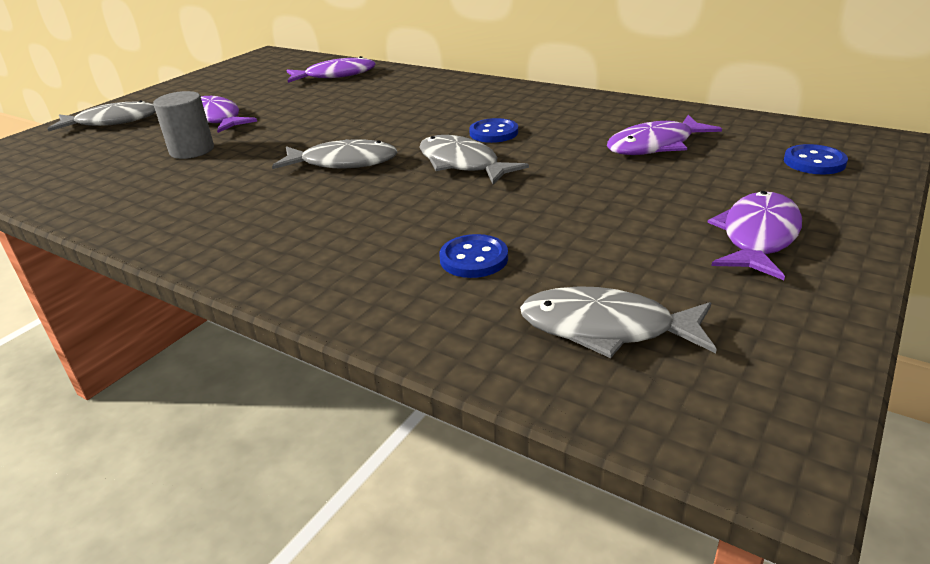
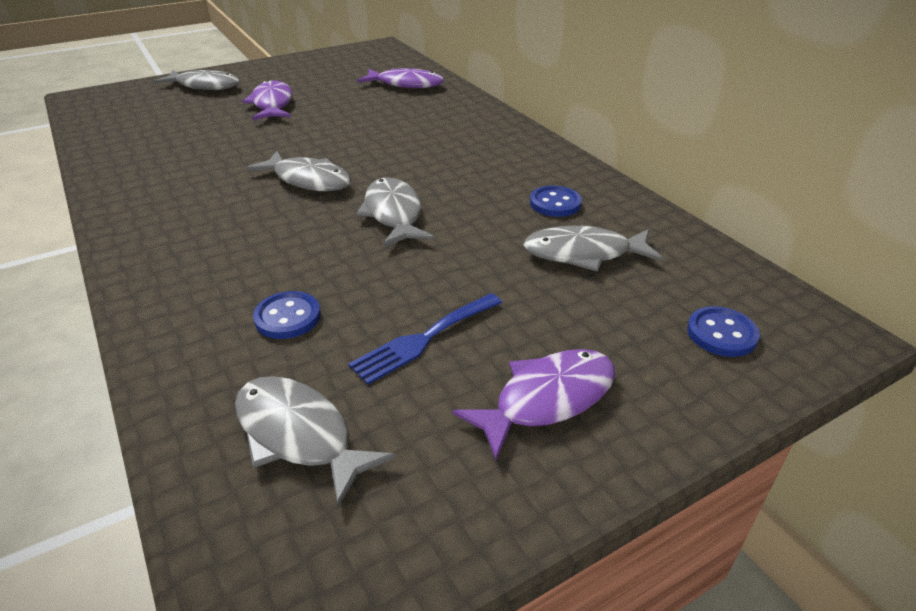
camera: 25 degrees right, 5 degrees up
(192, 150) = (223, 131): grey cylinder -> none
(493, 133) = (458, 188): blue button -> blue button (555, 203)
(613, 234) = (423, 339): none -> blue fork
(655, 145) = (584, 254): purple fish -> grey fish

